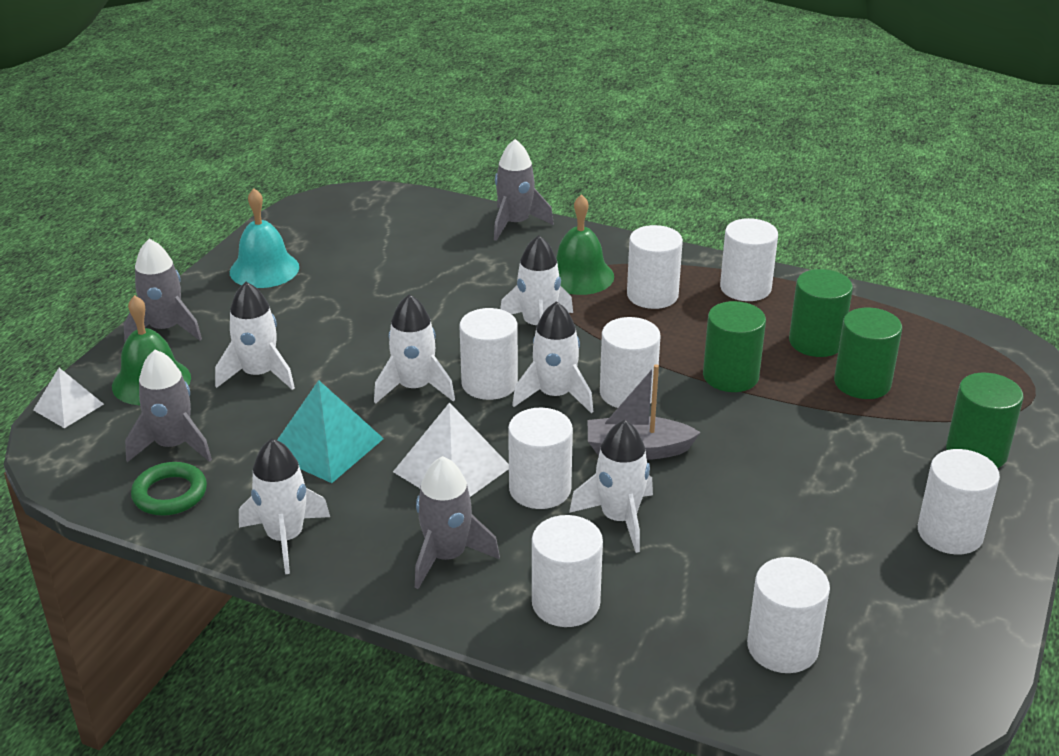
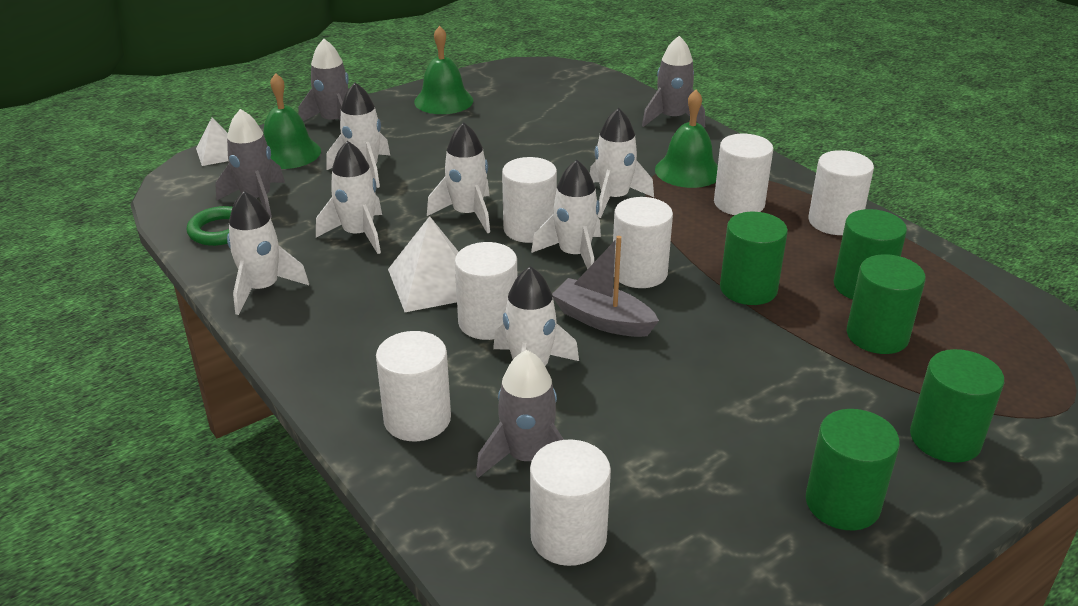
camera: 30 degrees right, 0 degrees up
(264, 269) = (443, 101): turquoise bell -> green bell
(325, 446) = (358, 234): turquoise pyramid -> white rocket
(447, 556) = (363, 346): grey rocket -> grey rocket (527, 457)
(950, 533) = (842, 503): white cylinder -> green cylinder

